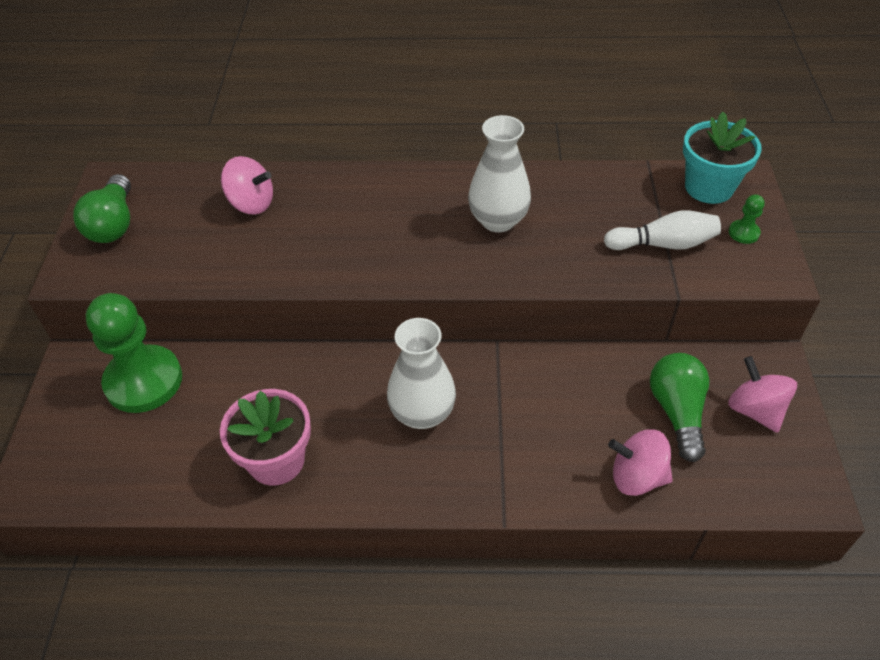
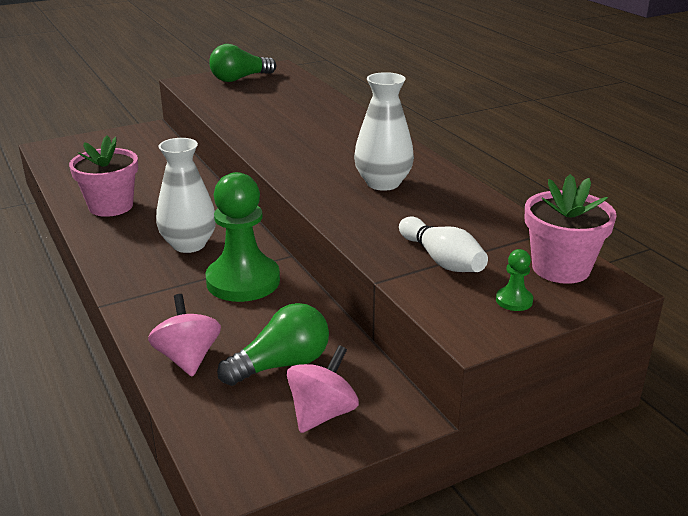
camera: 60 degrees right, 20 degrees down
(144, 381) = (149, 150): green pawn -> green pawn (243, 281)
(251, 204) = (300, 105): pink spinning top -> none
(709, 187) = (560, 268): turquoise flower pot -> pink flower pot

